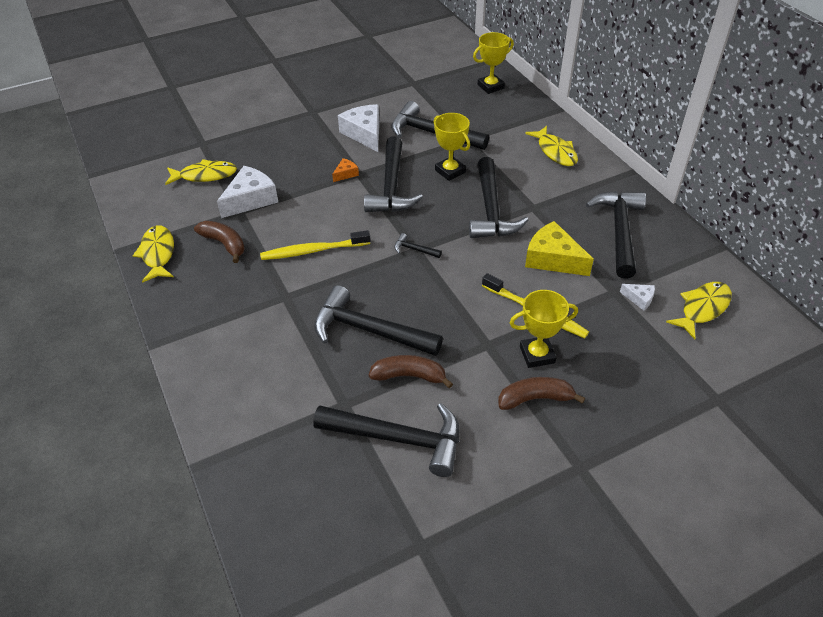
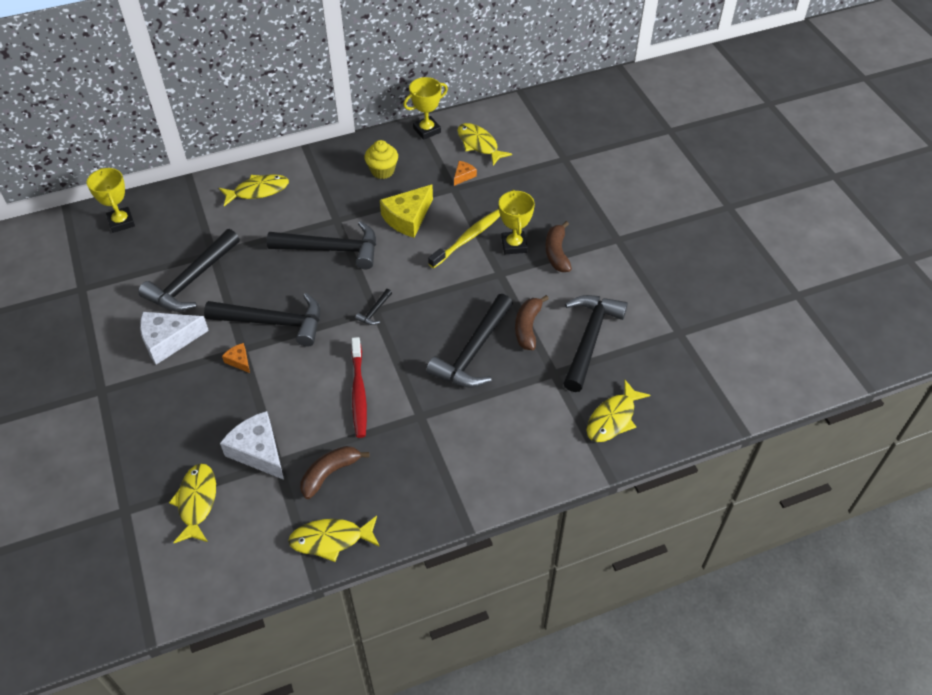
camera: 85 degrees left, 5 degrees up
(279, 466) = (613, 418): none -> yellow fish
(313, 251) = (358, 392): yellow toothbrush -> red toothbrush
(450, 171) = (263, 273): yellow trophy -> yellow trophy (427, 130)
(619, 231) = (382, 171): black hammer -> yellow cupcake
(639, 299) = (463, 176): white cheese -> orange cheese

